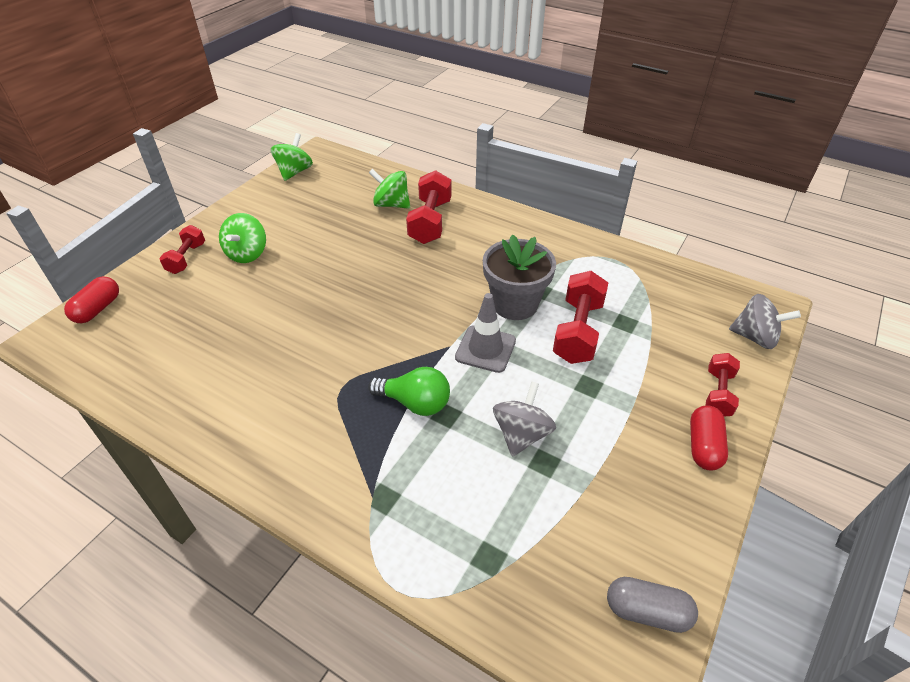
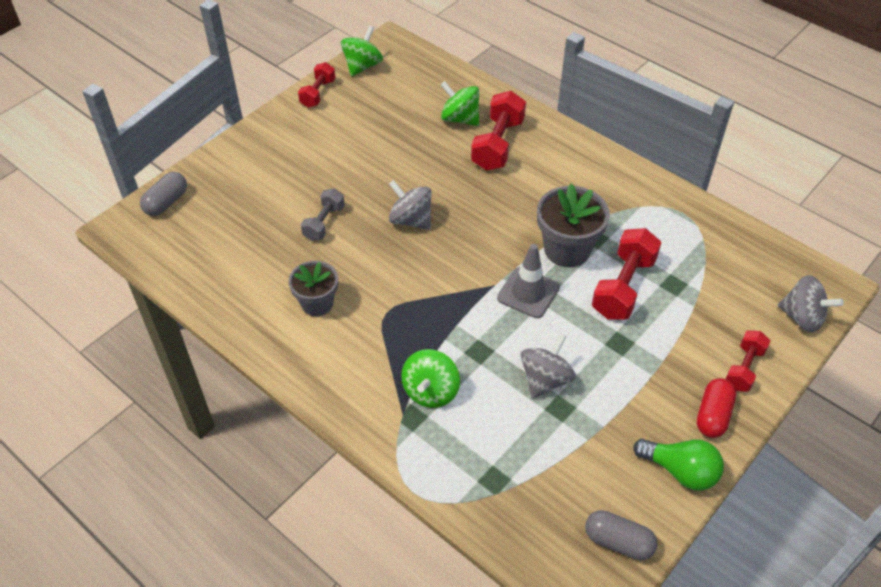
camera: 10 degrees right, 5 degrees up
(98, 309) = (166, 202): red capsule -> grey capsule
(187, 258) = (249, 158): red dumbbell -> red dumbbell (318, 93)
(247, 254) = (308, 159): green spinning top -> green spinning top (431, 391)
(265, 389) = (317, 303): none -> grey flower pot
(267, 309) = (324, 223): none -> grey dumbbell
(356, 295) = (411, 220): none -> grey spinning top
(415, 403) = (452, 336): green light bulb -> green light bulb (680, 471)

